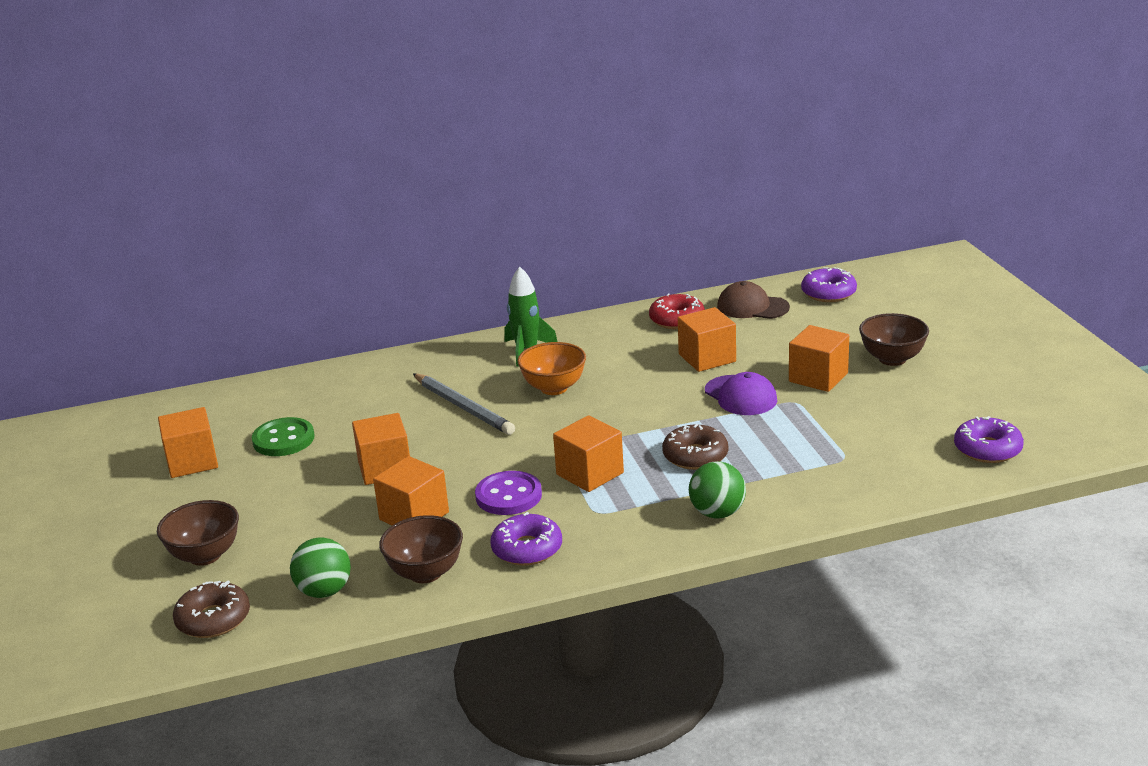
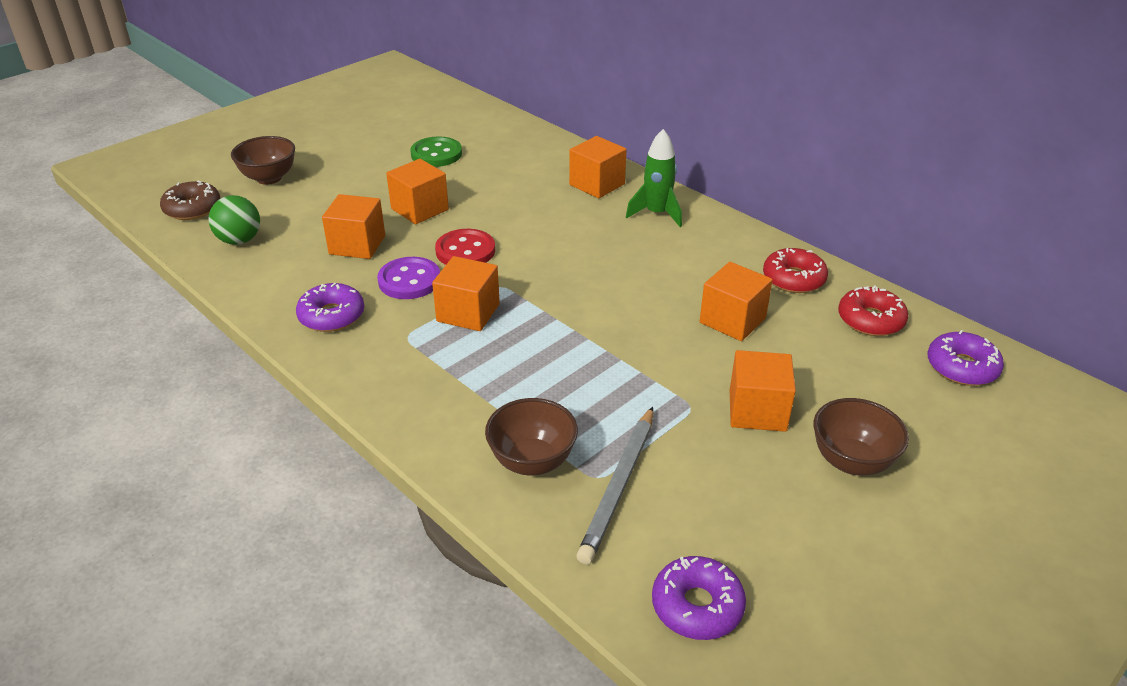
camera: 60 degrees right, 10 degrees up
(192, 462) = (386, 131): orange cube -> orange cube (597, 184)
(425, 573) = (278, 277): brown bowl -> brown bowl (532, 461)
(463, 407) = (536, 213): grey pencil -> grey pencil (619, 486)
(488, 457) = (465, 251): none -> red button
(554, 388) = (602, 248): orange bowl -> none
(695, 456) = (536, 367): brown donut -> none
(717, 513) = (439, 411): green ball -> none
(740, 396) = (673, 364): purple cap -> none
(752, 307) = (870, 320): brown cap -> red donut

